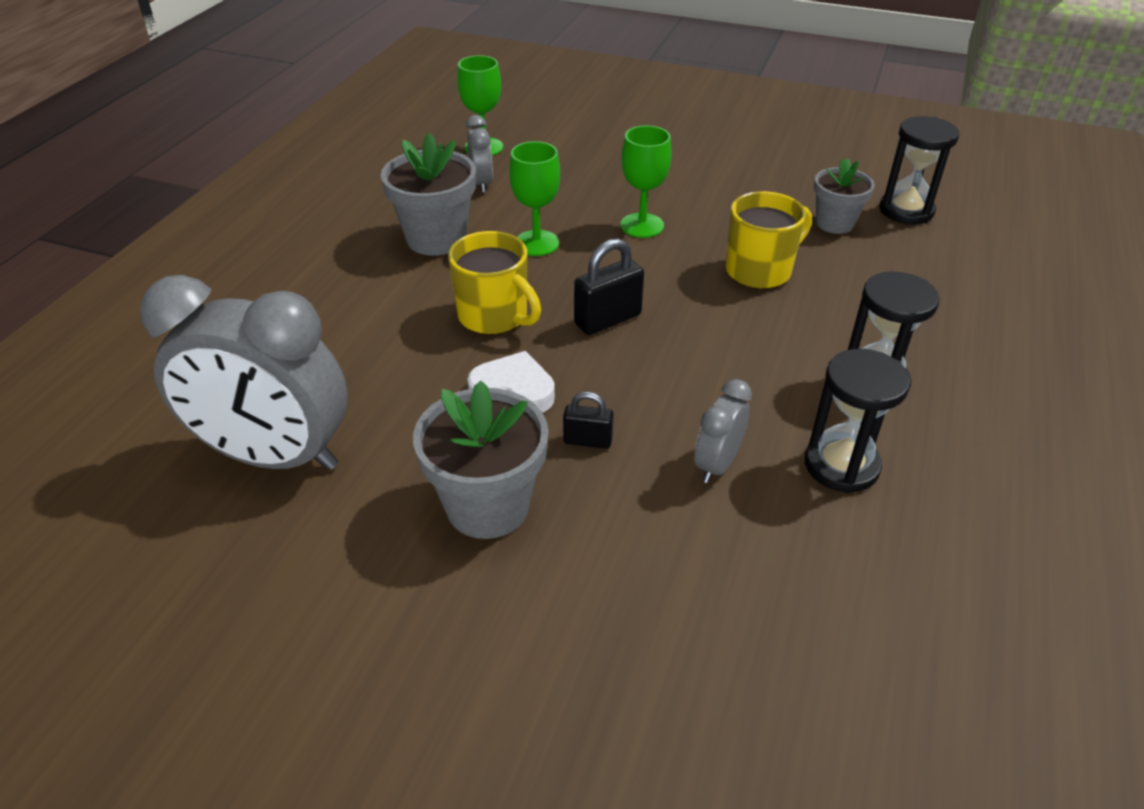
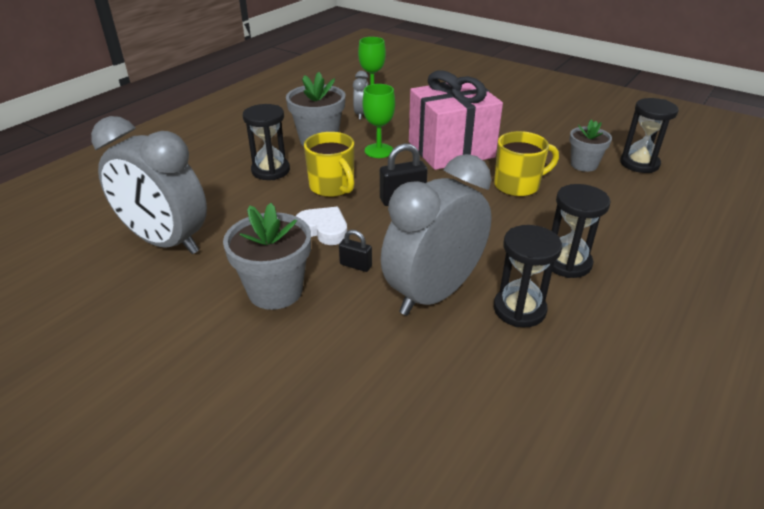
camera: 15 degrees right, 5 degrees down
(385, 303) = (270, 170): none -> black hourglass
(642, 225) = (451, 149): green goblet -> pink gift
(717, 464) = (433, 293): grey clock -> grey clock, size x2.22

